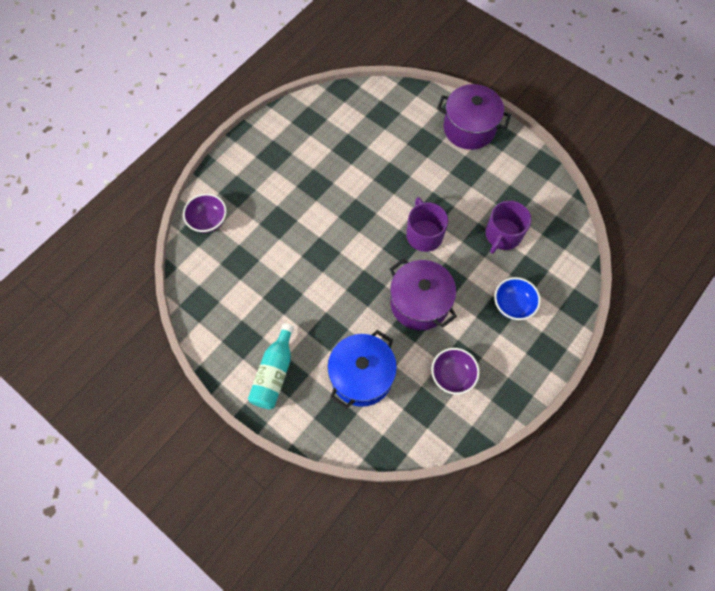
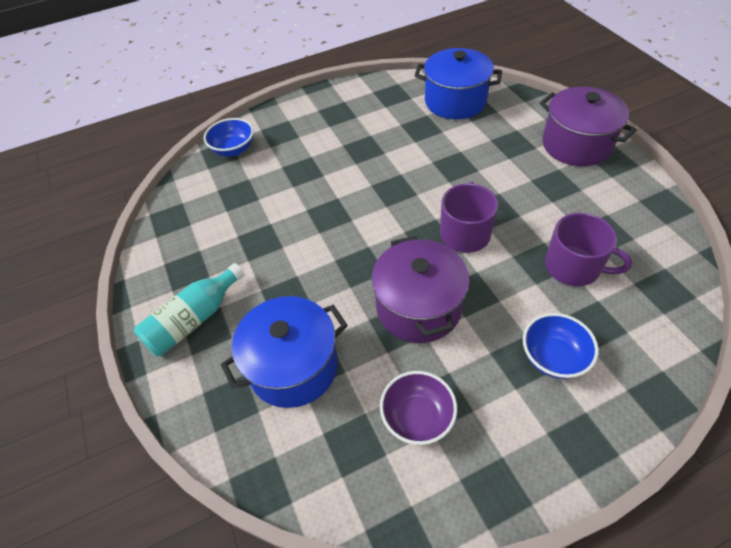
camera: 30 degrees right, 15 degrees down
(208, 220) = (234, 149): purple bowl -> blue bowl
(363, 112) = (455, 101): none -> blue pot
(502, 235) = (574, 266): purple mug -> purple mug turned 120 degrees counterclockwise

